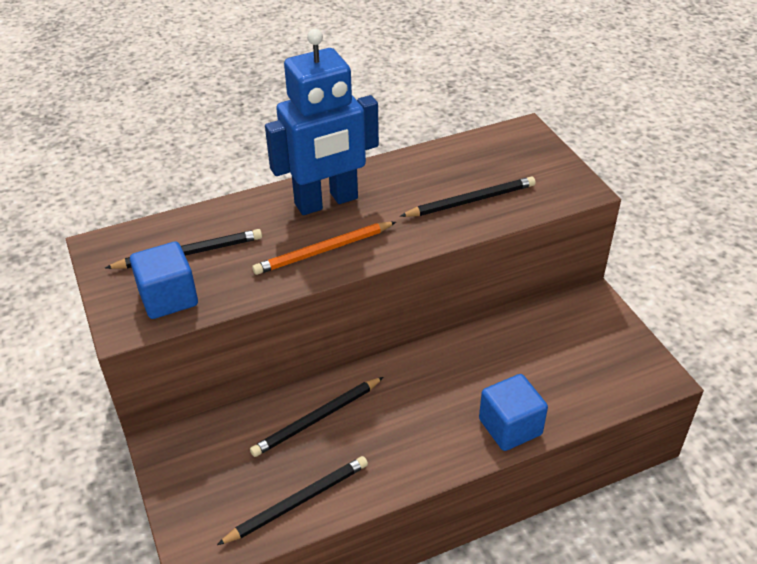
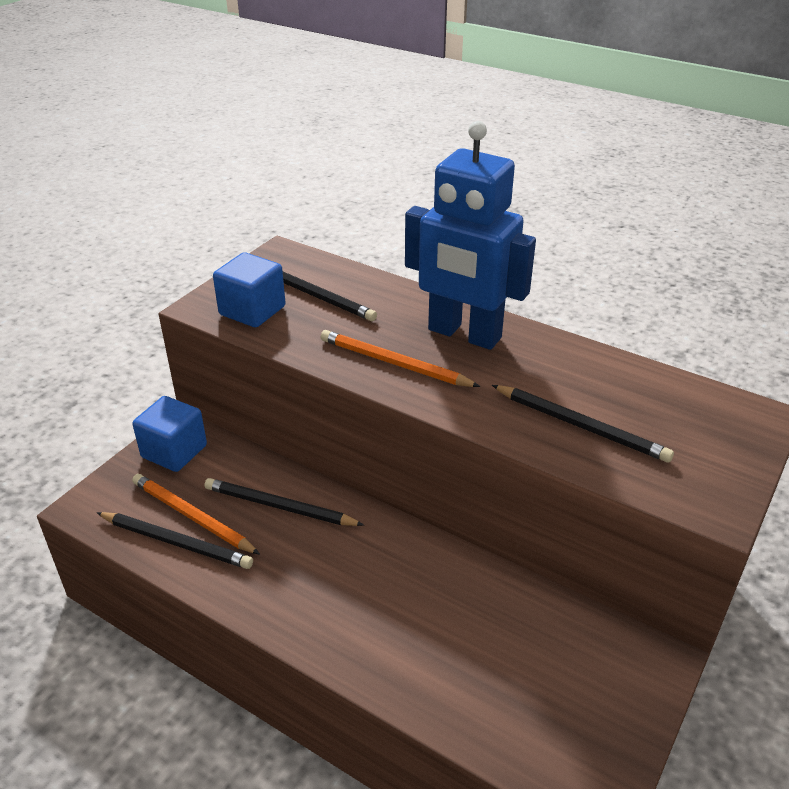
camera: 55 degrees right, 5 degrees down
(278, 480) = (192, 516): none -> orange pencil
(510, 427) = (386, 665): blue cube -> blue cube (174, 451)

